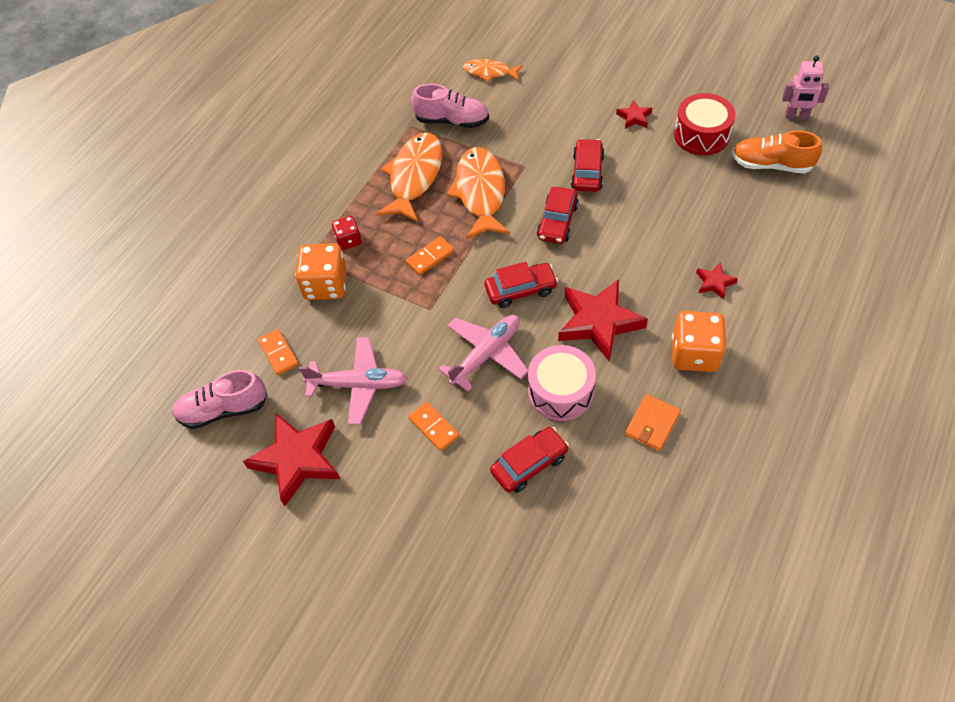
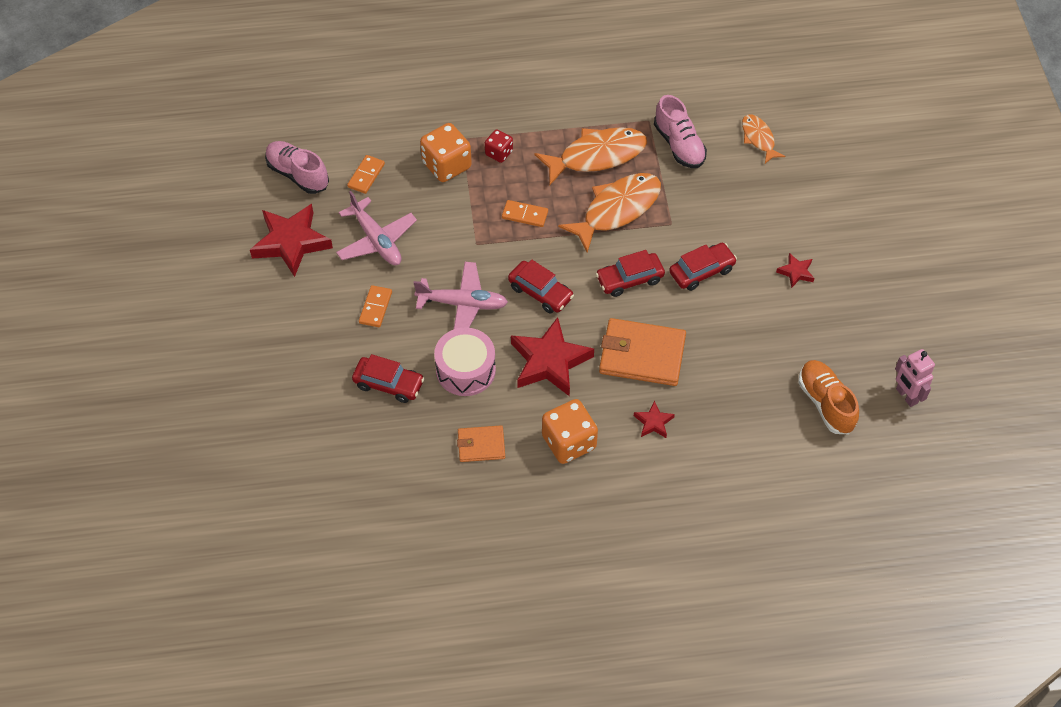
camera: 50 degrees right, 0 degrees up
(640, 254) = (642, 355): none -> orange wallet
(701, 135) = (817, 333): red drum -> none

